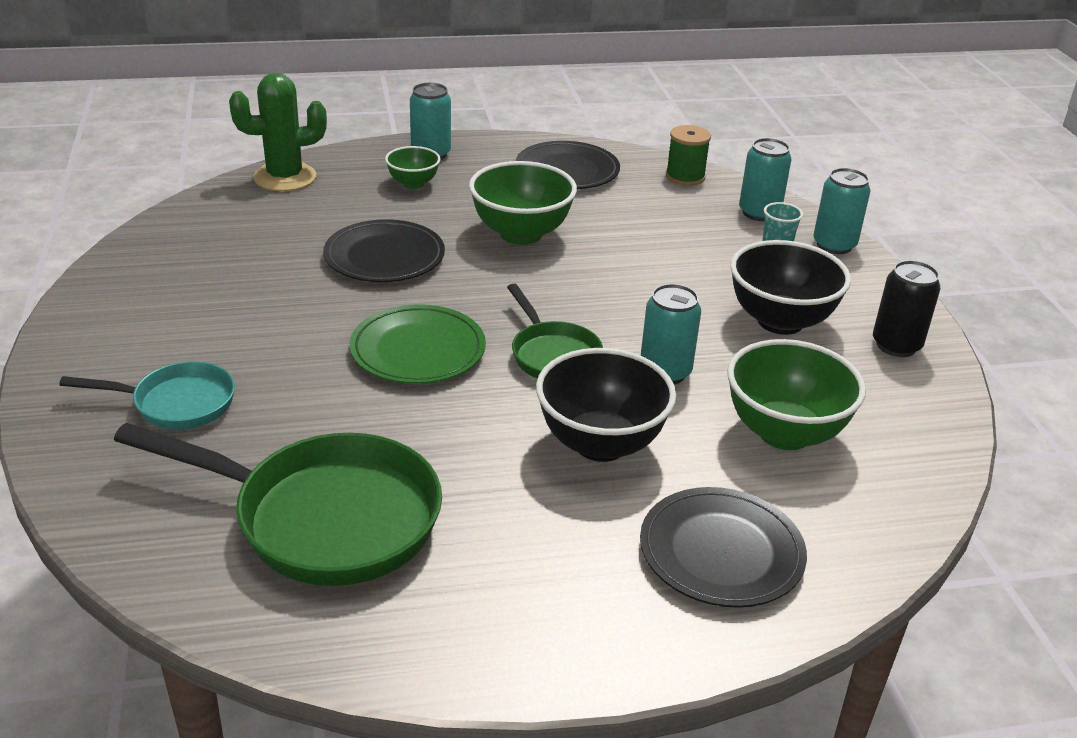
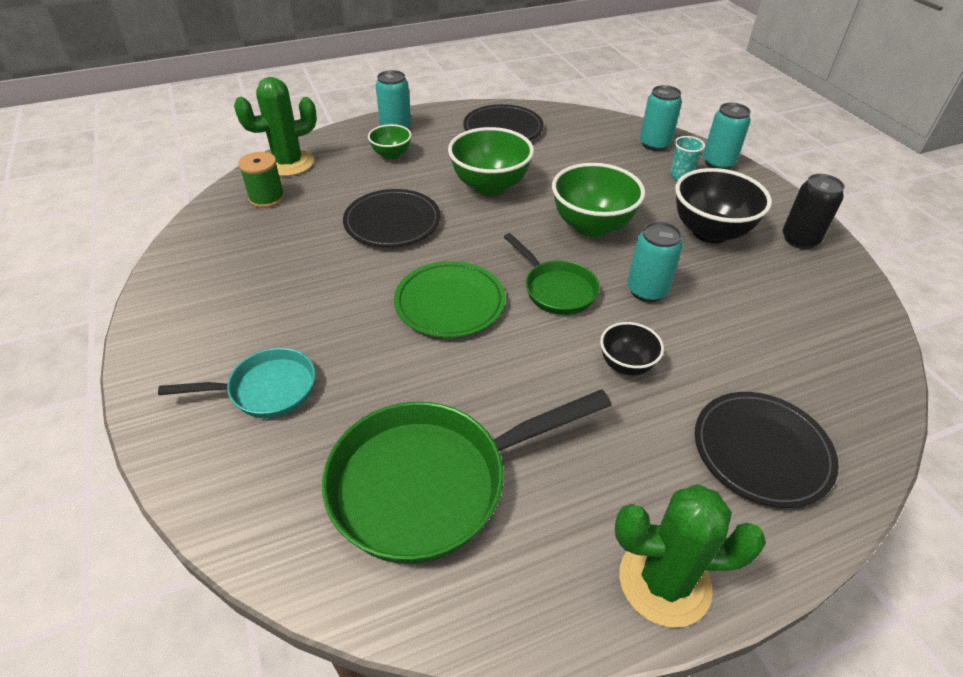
camera: 10 degrees left, 10 degrees up
(324, 518) = (431, 483): green pan -> green pan turned 150 degrees clockwise
(542, 649) = (664, 581): none -> green cactus
(600, 444) = (626, 365): black bowl -> black bowl, size x0.55
(685, 177) = (590, 122): green spool -> green spool (267, 198)
(784, 433) = (757, 330): green bowl -> green bowl (592, 226)

